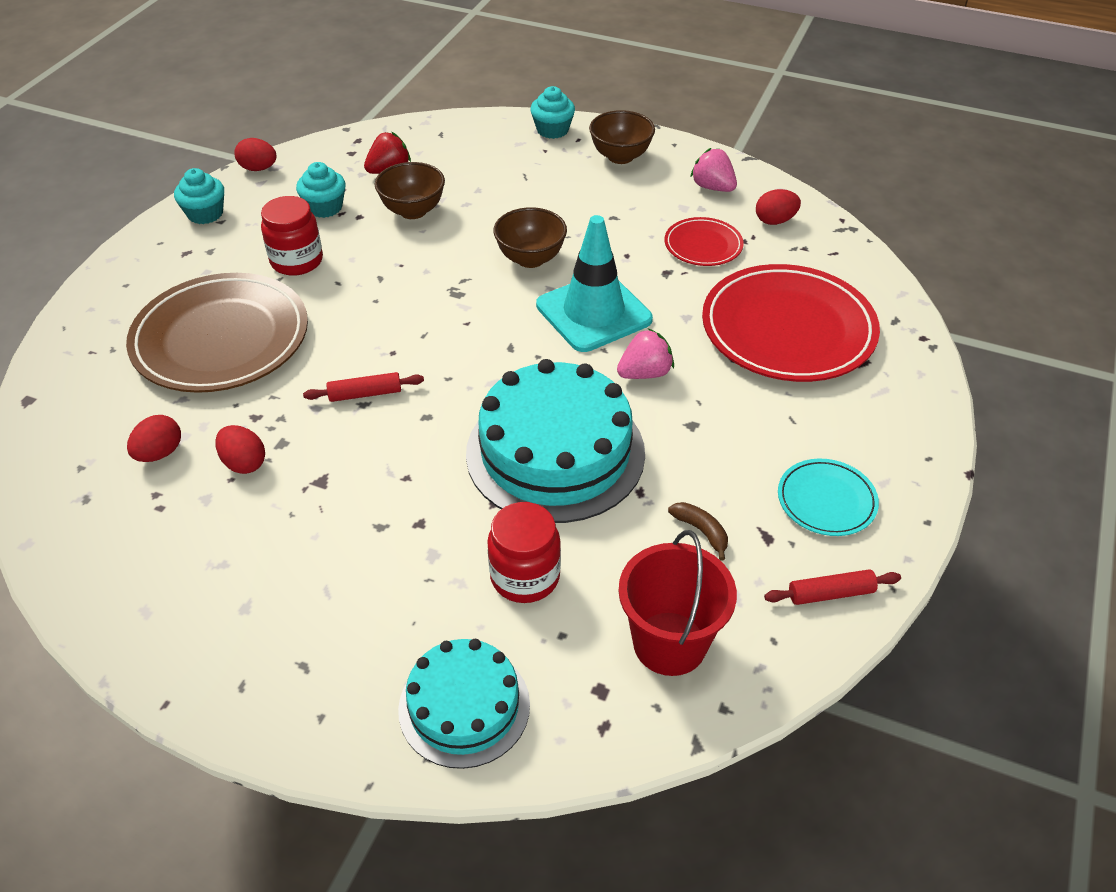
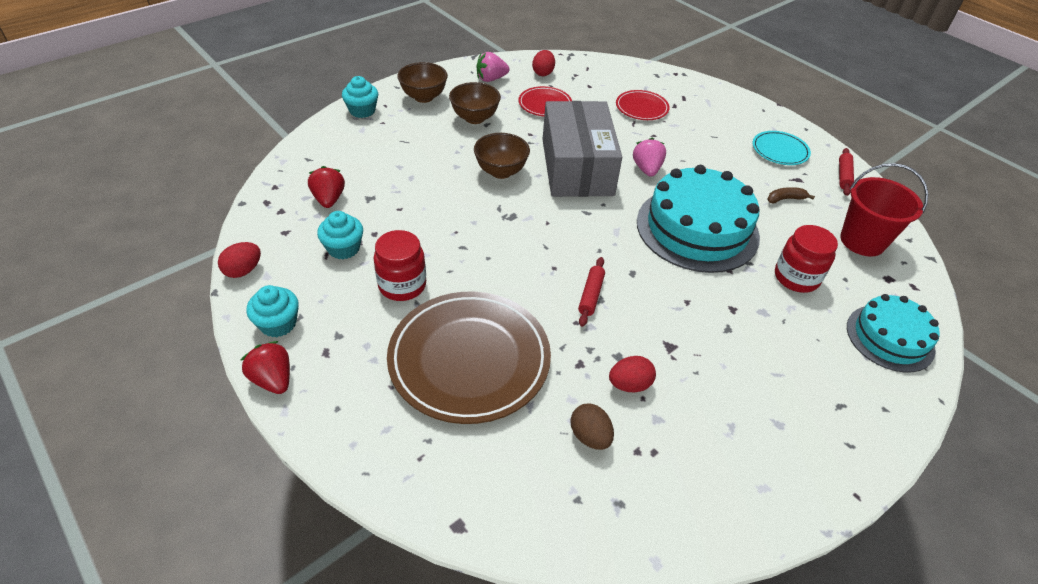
camera: 65 degrees left, 0 degrees up
(141, 238) = (273, 379): none -> red strawberry
(160, 453) = (590, 436): red egg -> brown egg
(413, 211) = (395, 204): brown bowl -> brown bowl (475, 118)
(593, 312) = (577, 167): turquoise traffic cone -> grey box
(788, 329) = (641, 108): red plate -> red plate, size x0.49

